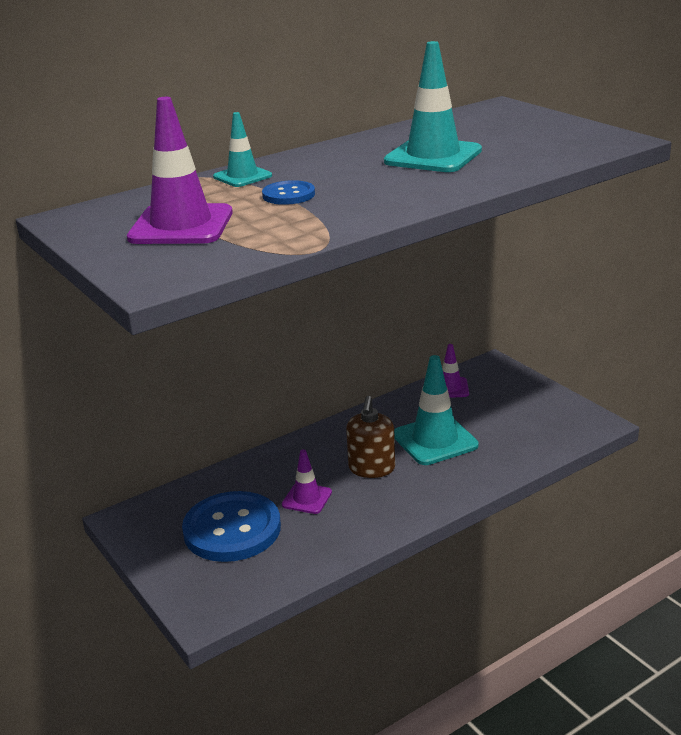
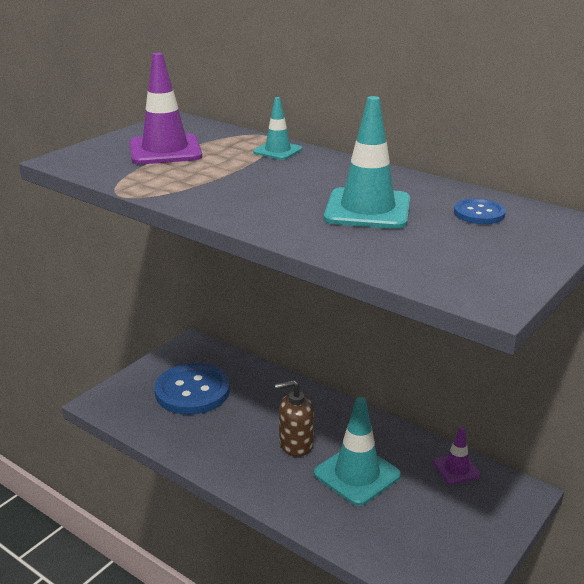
camera: 70 degrees right, 0 degrees up
(288, 195) = (239, 171): blue button -> blue button (479, 213)
(307, 498) = (241, 418): purple traffic cone -> none

